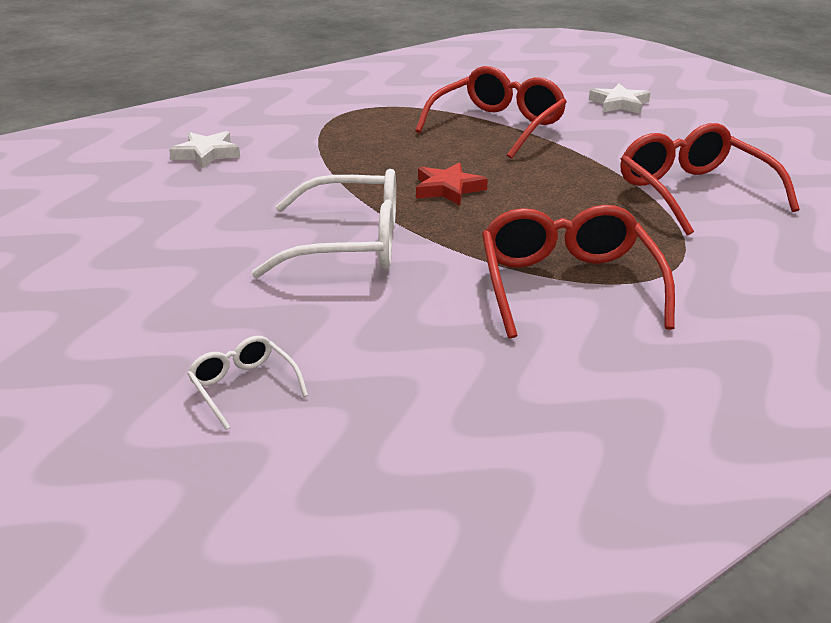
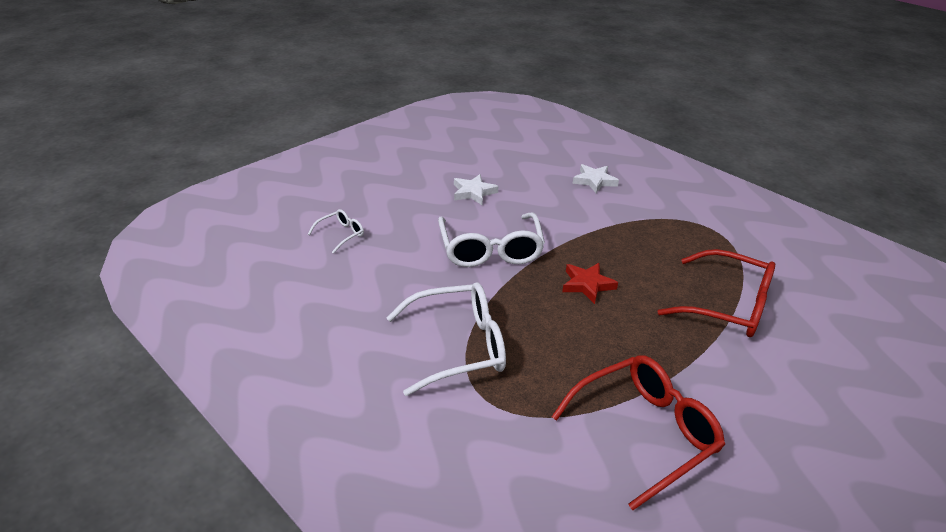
camera: 80 degrees right, 5 degrees up
(567, 285) = (459, 346): red glasses -> white glasses
(619, 104) = (850, 391): white star -> white star (473, 192)

